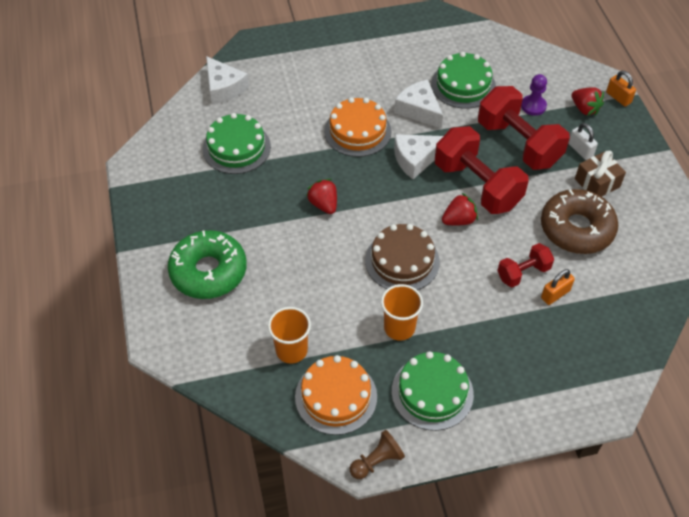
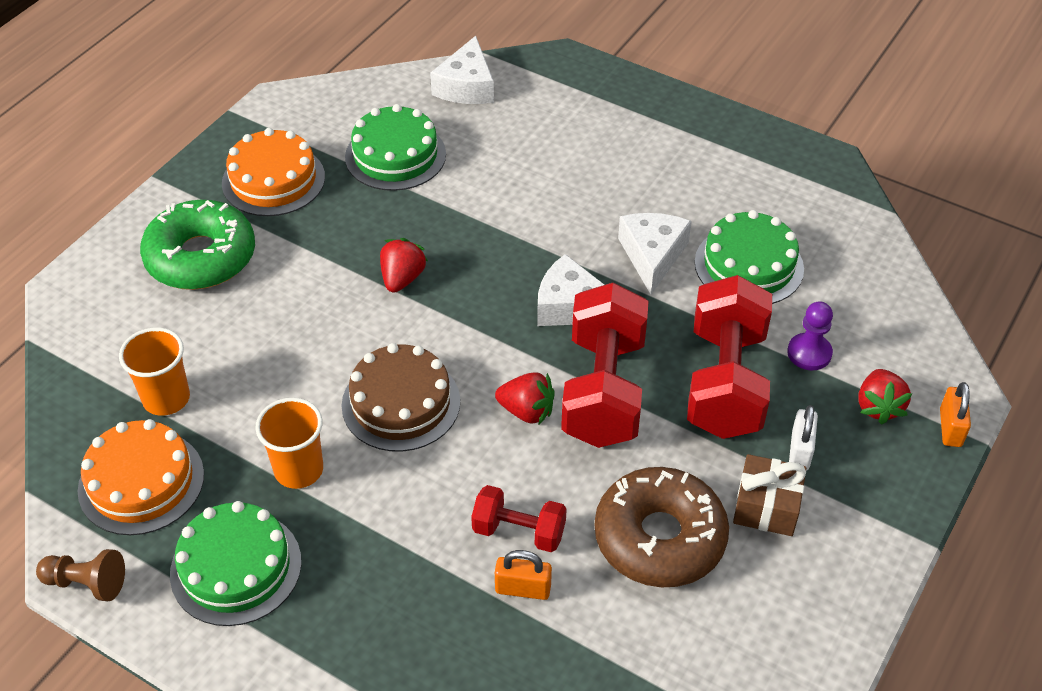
camera: 45 degrees right, 5 degrees down
(357, 131) = (547, 229): orange cake -> orange cake (273, 180)

